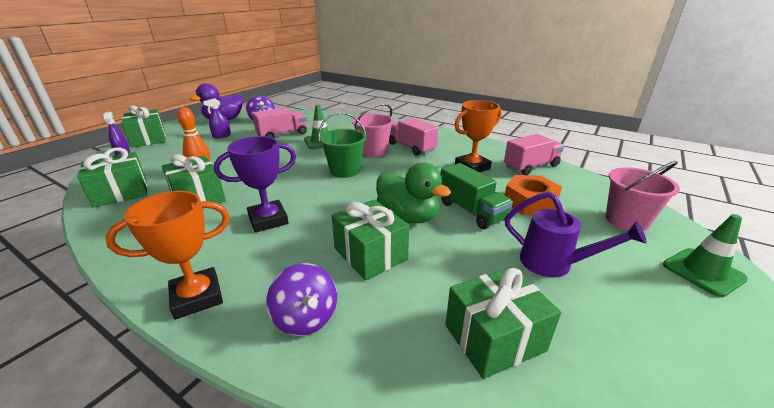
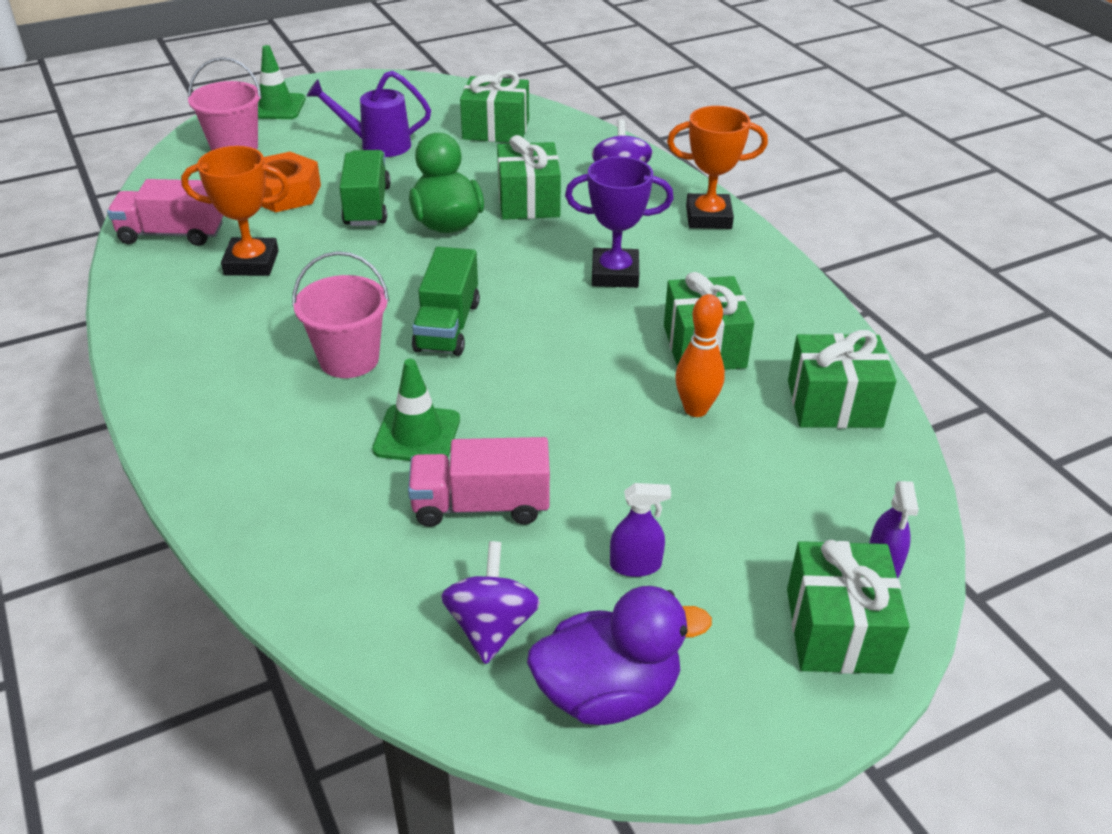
camera: 150 degrees left, 10 degrees up
(345, 170) = (447, 326): green bucket -> green truck
(411, 147) = (269, 344): pink truck -> none
(554, 264) = (377, 145): purple watering can -> purple watering can turned 60 degrees counterclockwise

